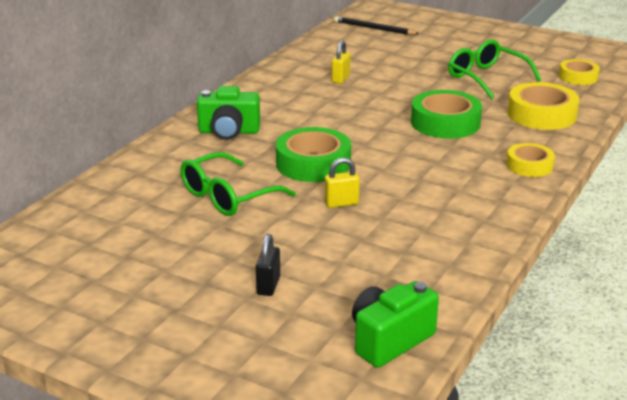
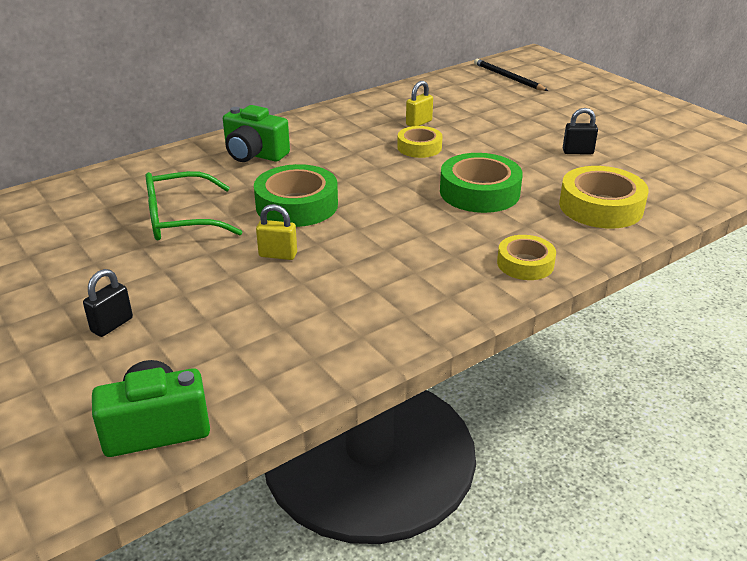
camera: 25 degrees right, 5 degrees up
(486, 78) = (577, 152): green glasses -> black padlock
(578, 77) = (690, 172): yellow tape -> yellow tape (419, 147)

